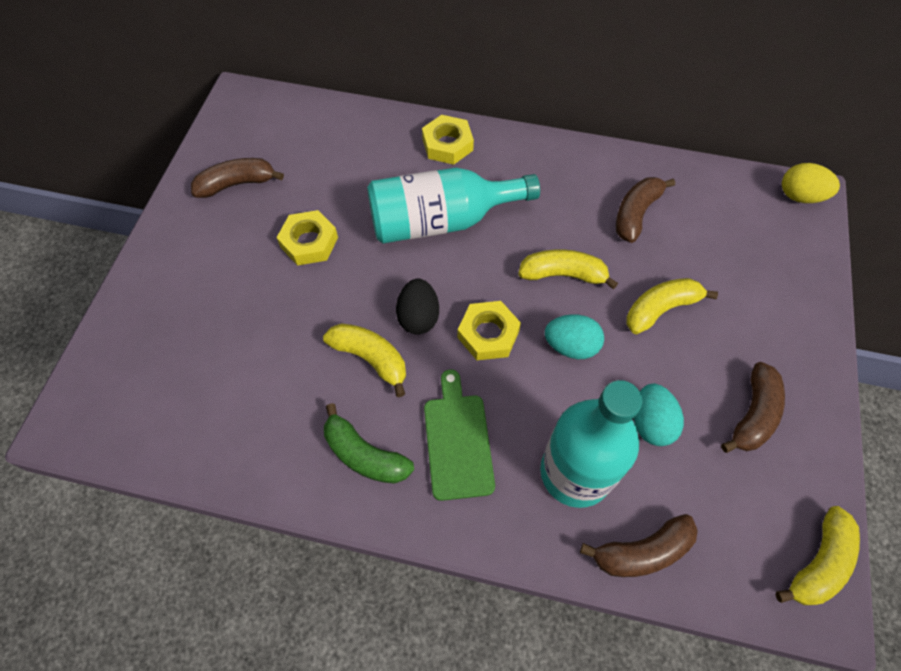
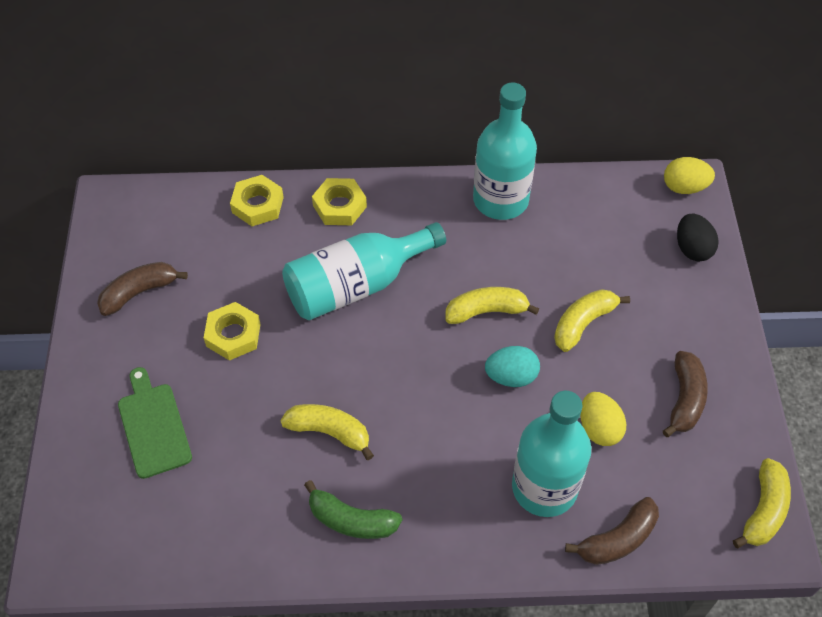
camera: 15 degrees left, 5 degrees down
(418, 317) = (362, 383): black egg -> black egg (692, 248)
(457, 440) = (432, 486): green cutting board -> green cutting board (153, 426)
(488, 334) = (432, 383): yellow nut -> yellow nut (257, 205)
(606, 170) = (500, 200): none -> turquoise bottle
(636, 214) = (539, 237): brown banana -> none
(651, 423) = (599, 428): turquoise egg -> yellow egg

